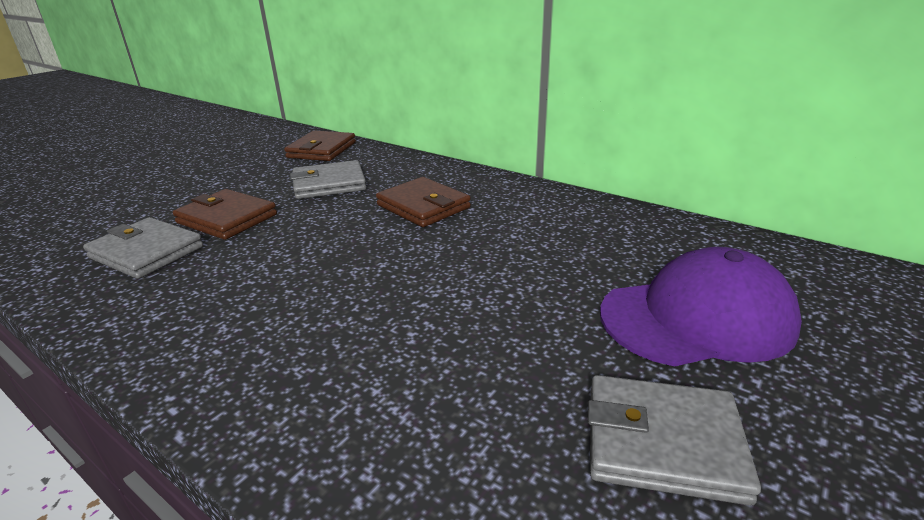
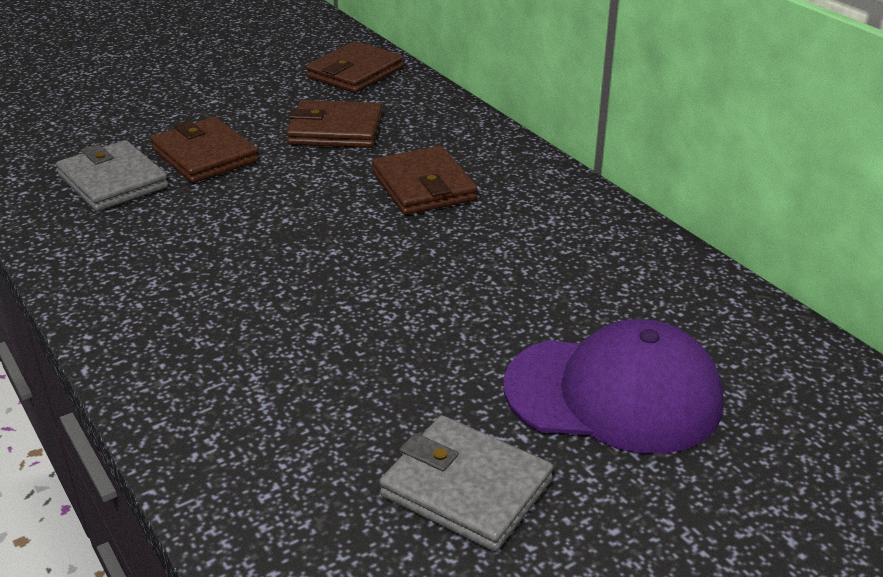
camera: 20 degrees right, 5 degrees up
(329, 184) = (335, 130): grey wallet -> brown wallet

